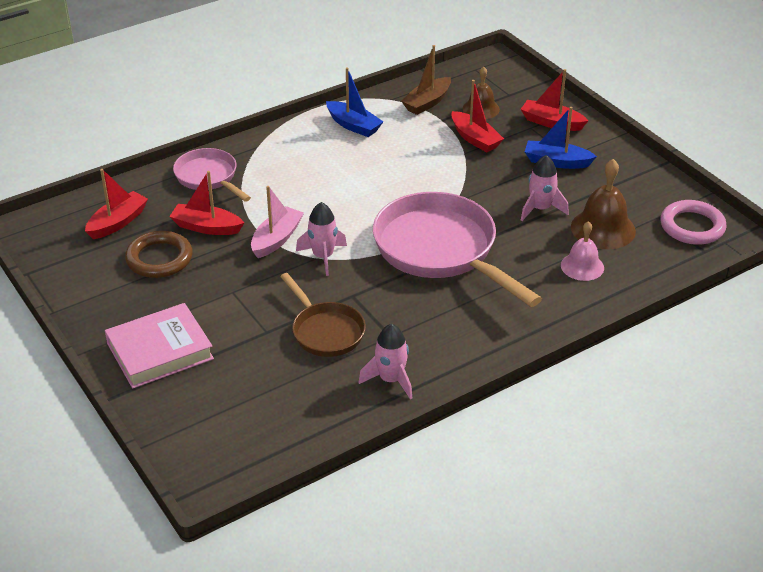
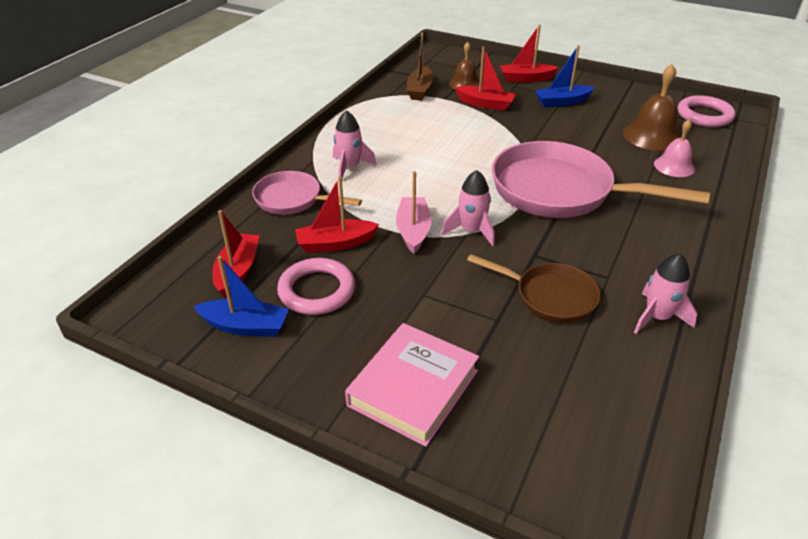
camera: 30 degrees left, 0 degrees up
(159, 258) = (317, 290): brown ring -> pink ring
(353, 125) = (379, 121): blue boat -> blue boat (245, 326)
(540, 209) = (593, 136): pink rocket -> pink rocket (350, 168)

